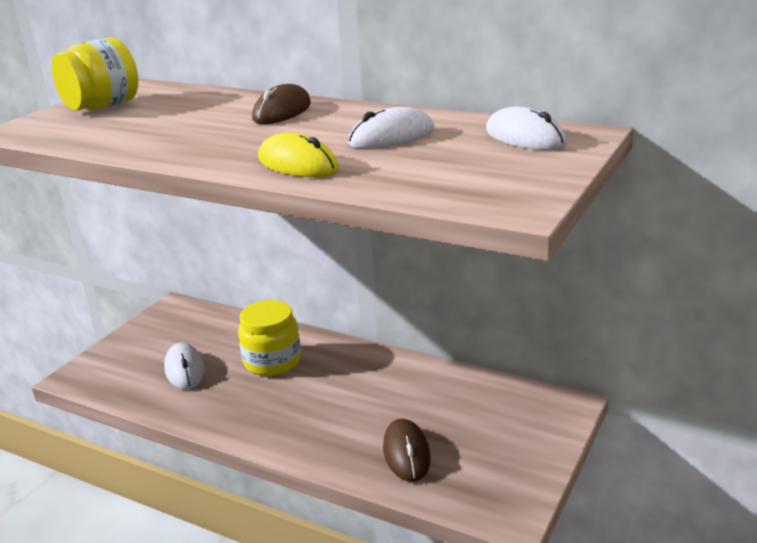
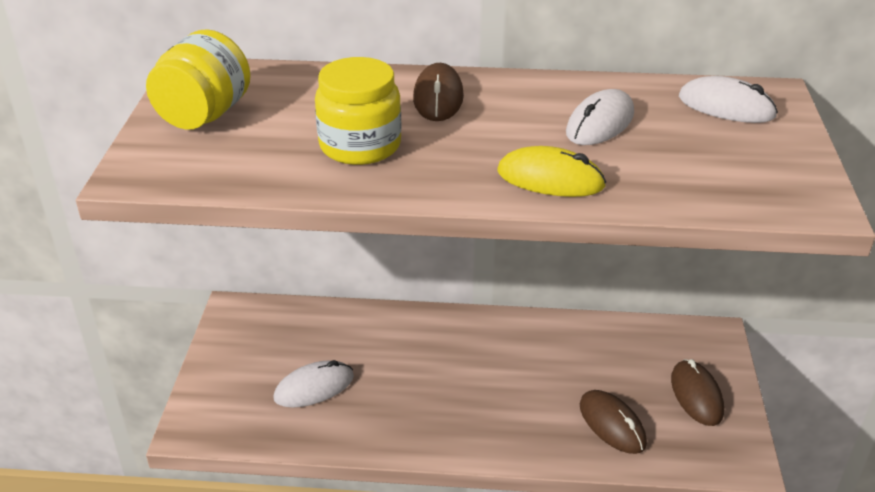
camera: 25 degrees left, 10 degrees up
(184, 369) = (314, 388): white mouse -> white mouse turned 75 degrees counterclockwise
(272, 361) = (402, 354): yellow jar -> yellow jar (360, 145)
(508, 449) = (696, 395): none -> brown mouse

